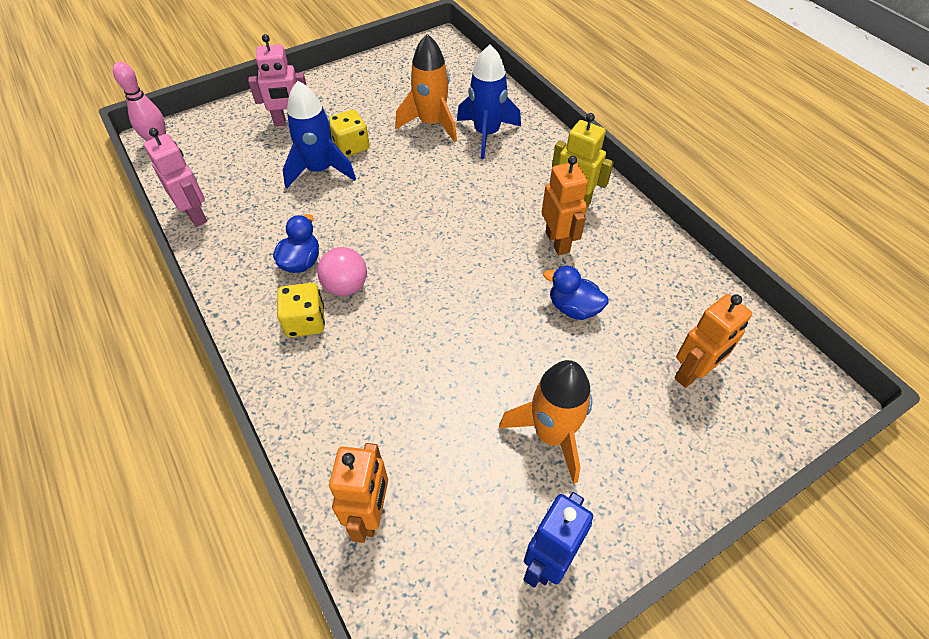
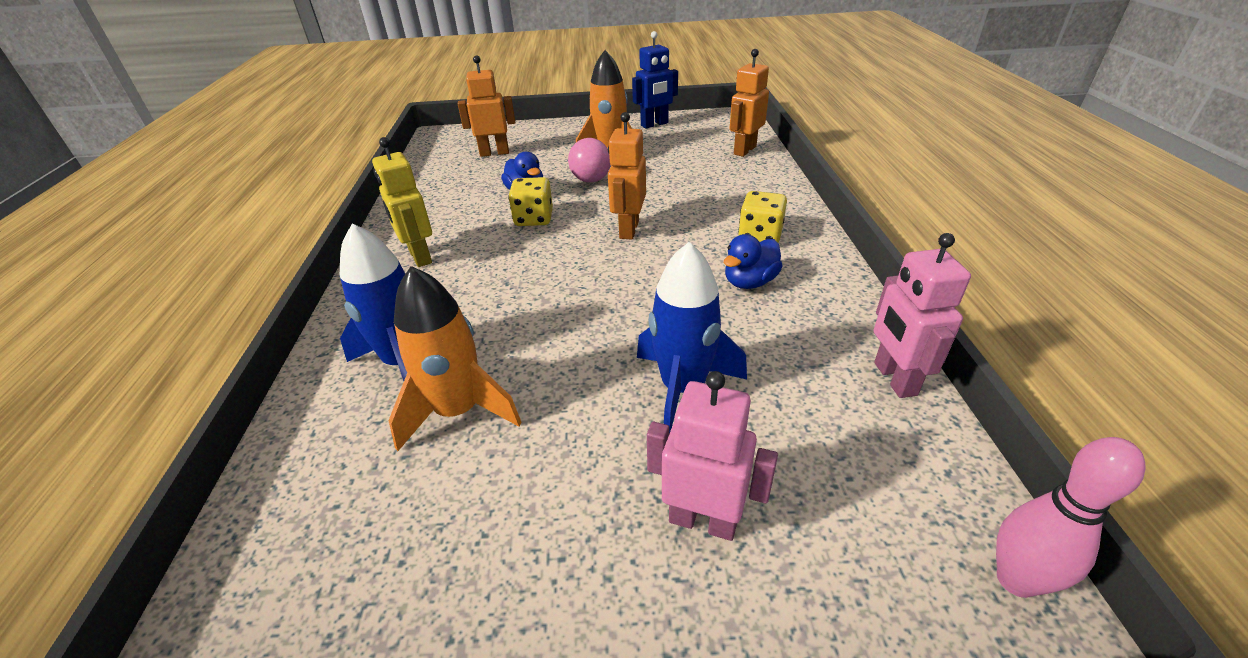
camera: 150 degrees left, 15 degrees down
(346, 286) = (709, 250): pink ball -> pink ball (591, 180)
(351, 147) = (613, 414): yellow dice -> yellow dice (534, 219)
(558, 242) = (481, 231): orange robot -> orange robot (628, 230)

